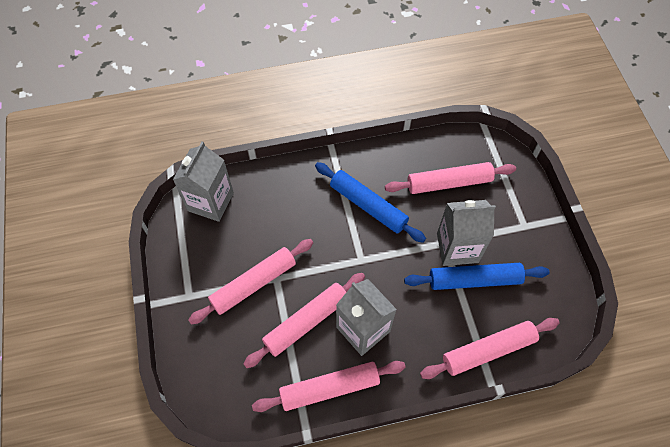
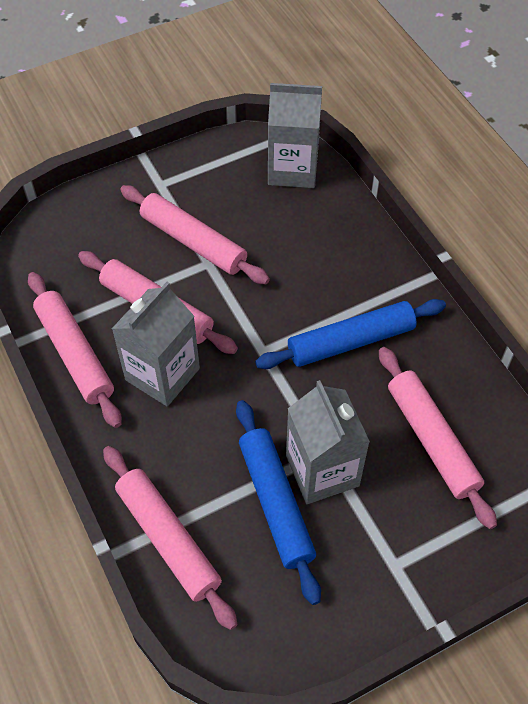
camera: 75 degrees right, 5 degrees down
(368, 206) = (351, 341): blue rolling pin -> blue rolling pin turned 45 degrees clockwise

